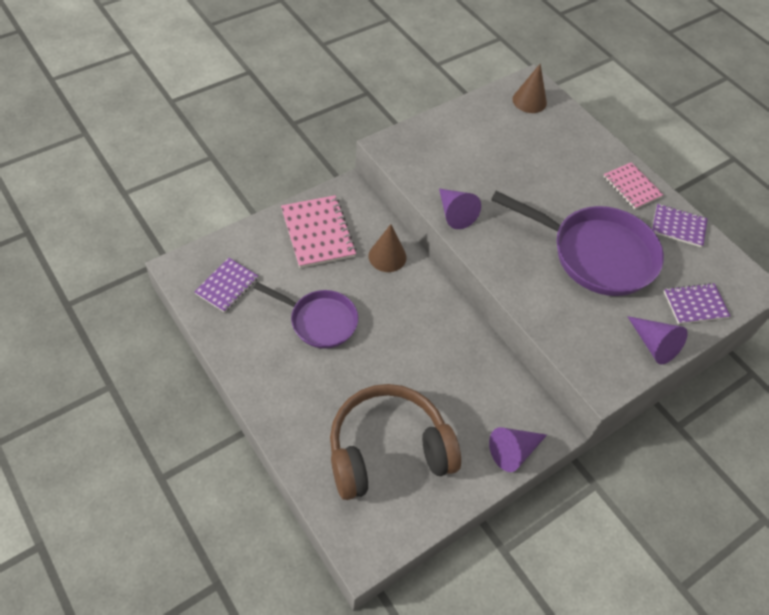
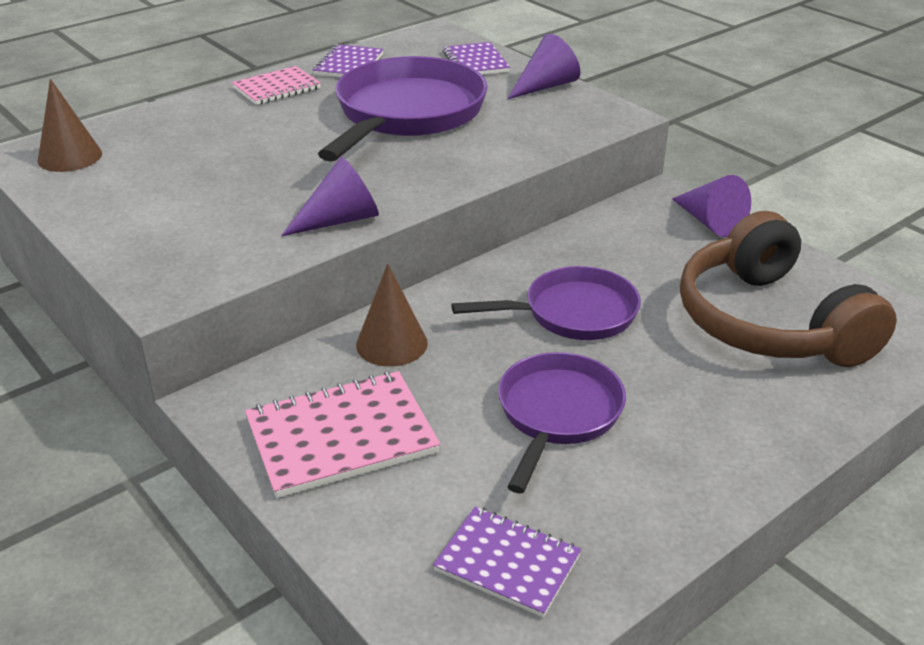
camera: 90 degrees left, 20 degrees down
(407, 344) = (573, 313): none -> purple pan

